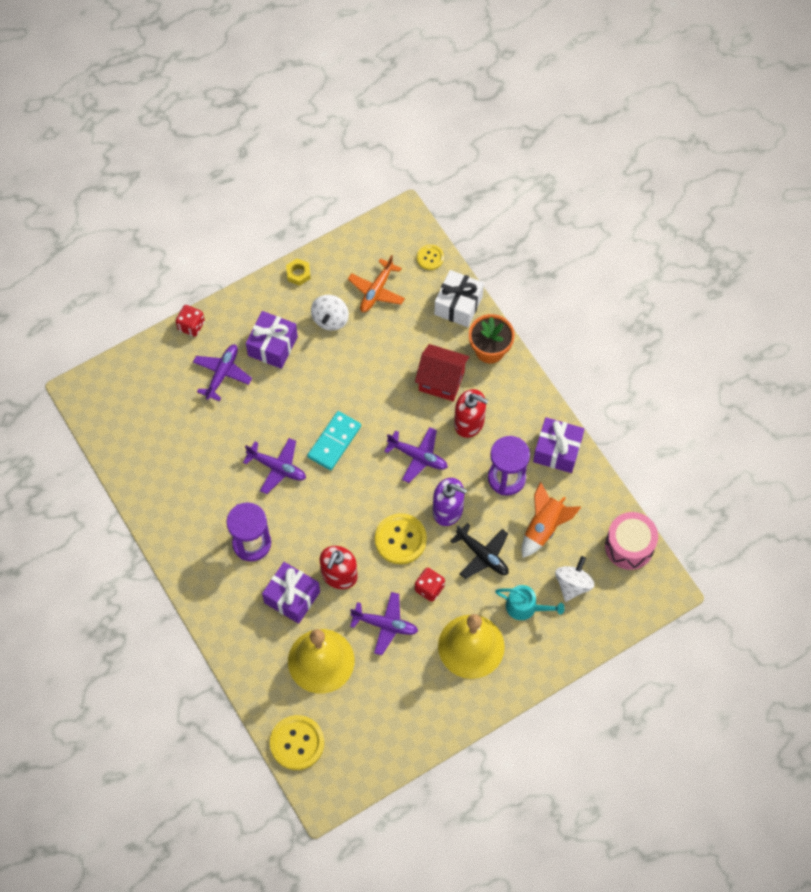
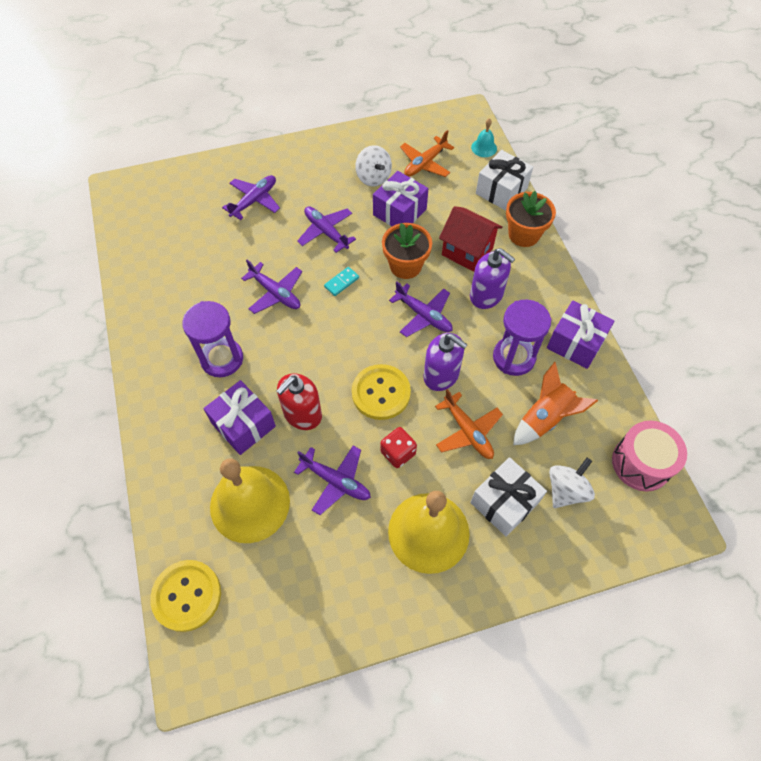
camera: 15 degrees right, 5 degrees down
(191, 326) = (241, 157): red dice -> none
(272, 346) = (310, 188): purple gift -> purple gift (399, 212)
(298, 274) = (356, 136): yellow nut -> none
(303, 392) = (326, 232): none -> purple plane
(330, 319) = (373, 177): white spinning top -> white spinning top turned 60 degrees counterclockwise
(334, 442) = (341, 282): turquoise domino -> turquoise domino, size x0.55
(388, 410) = (405, 266): none -> orange flower pot
(430, 258) = (484, 148): yellow button -> turquoise bell
(469, 422) = (486, 295): red soap dispenser -> purple soap dispenser
(482, 555) = (468, 431): black plane -> orange plane
(525, 607) = (504, 502): turquoise watering can -> white gift

